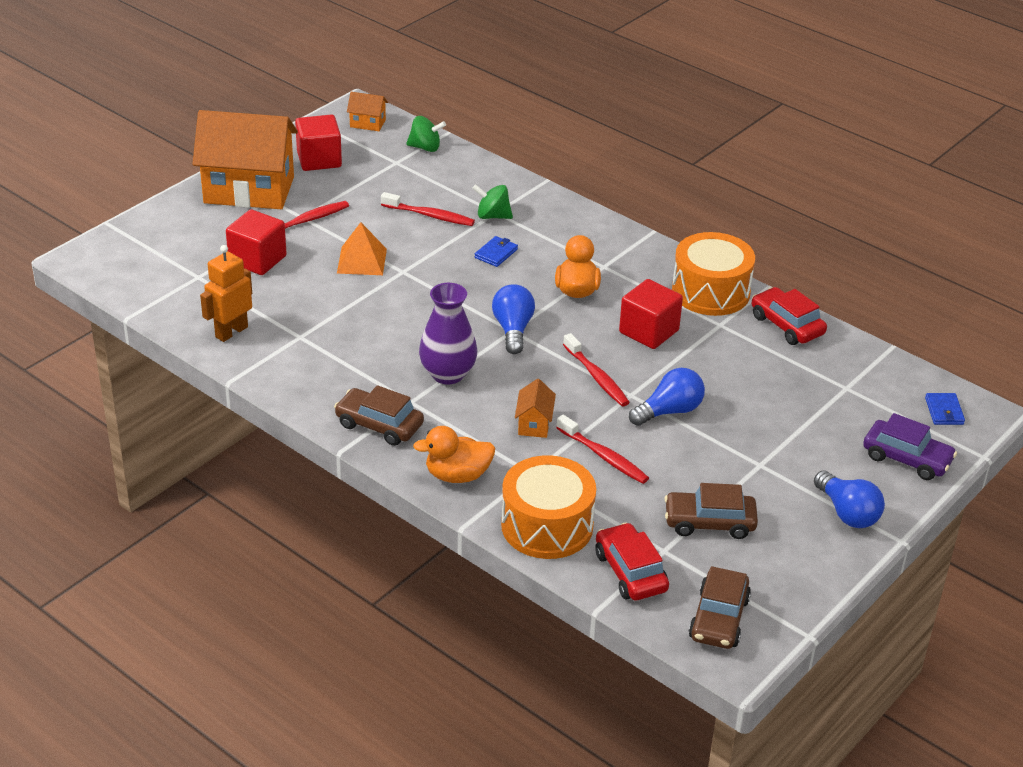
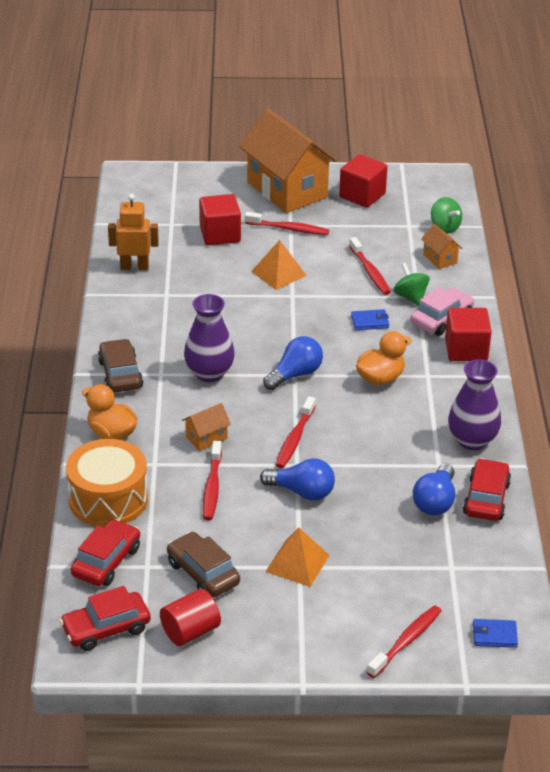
camera: 50 degrees right, 0 degrees up
(367, 123) = (434, 190): orange house -> orange house (440, 258)
(542, 218) = (441, 319): none -> pink car
(649, 331) = (380, 435): red cube -> red cube (466, 350)
(710, 291) = (472, 440): orange drum -> purple vase
(719, 619) = (106, 628): brown car -> red car
(755, 463) = (297, 563): none -> orange pyramid
(775, 569) = (190, 631): none -> red cylinder
(847, 513) = (300, 639): blue light bulb -> blue light bulb (435, 502)
(907, 458) = (406, 641): purple car -> red toothbrush
(944, 411) = (494, 635): blue wallet -> blue wallet turned 45 degrees clockwise

